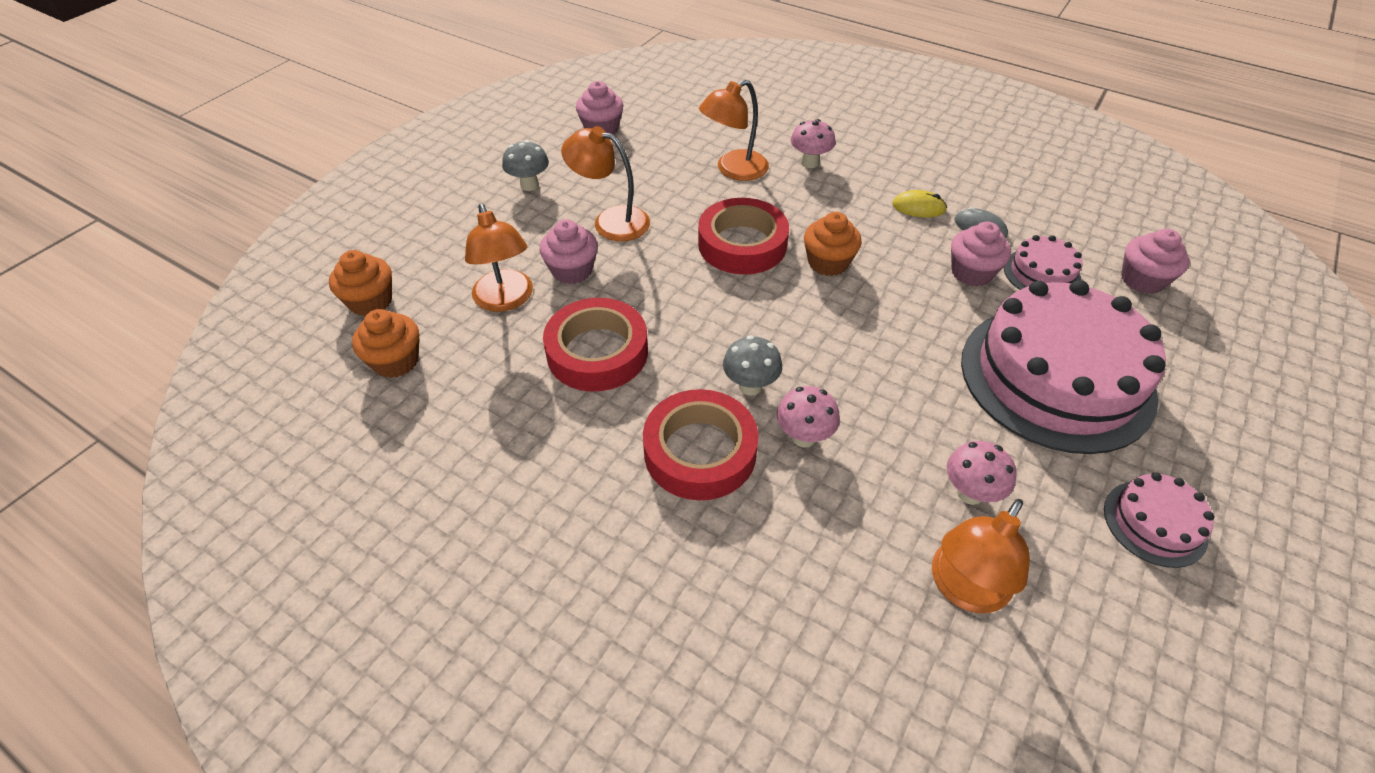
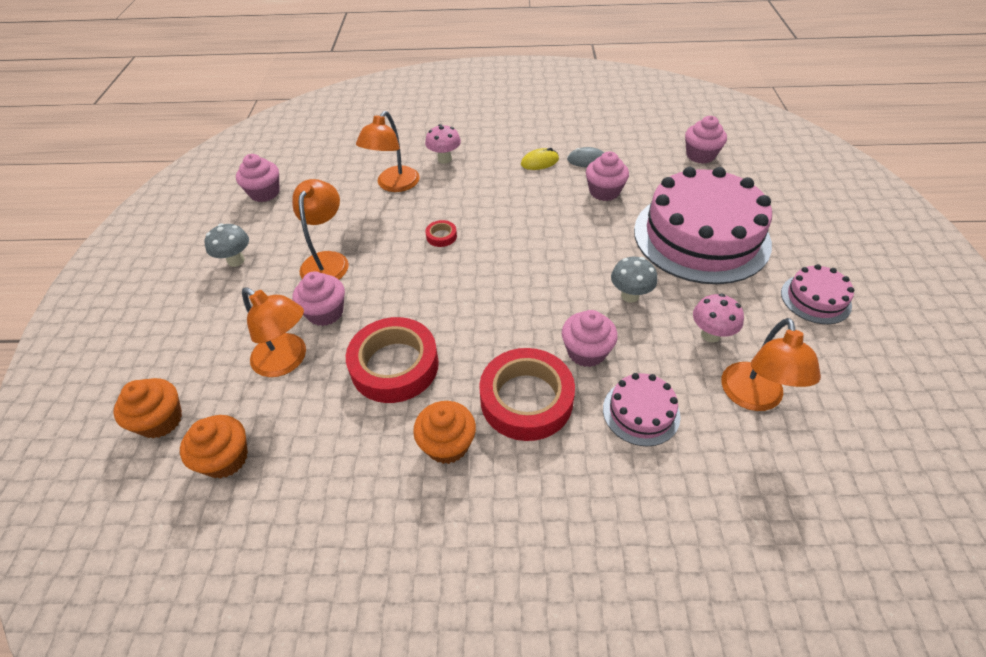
camera: 30 degrees left, 0 degrees up
(611, 221) = (327, 261): orange lamp -> orange lamp turned 105 degrees clockwise
(742, 244) = (441, 236): red tape -> red tape, size x0.42
(750, 386) = (524, 335): grey mushroom -> grey mushroom (630, 295)
(803, 437) = (586, 352): pink mushroom -> pink cupcake
(828, 263) = (510, 224): orange cupcake -> orange cupcake (447, 444)
(1041, 273) = (644, 175): pink cake -> pink cake (641, 412)

